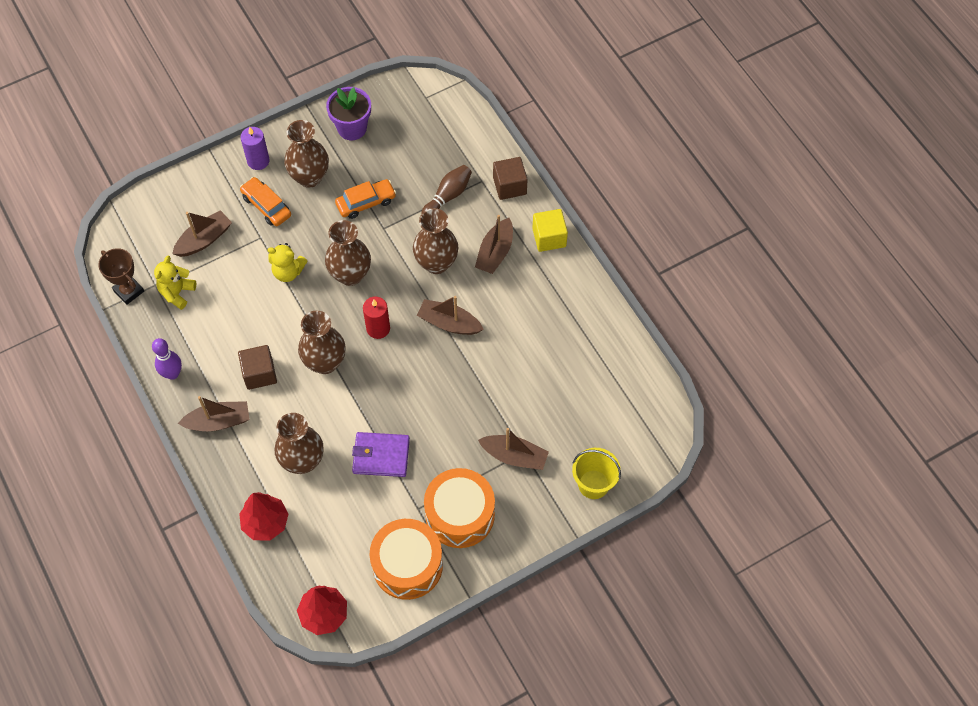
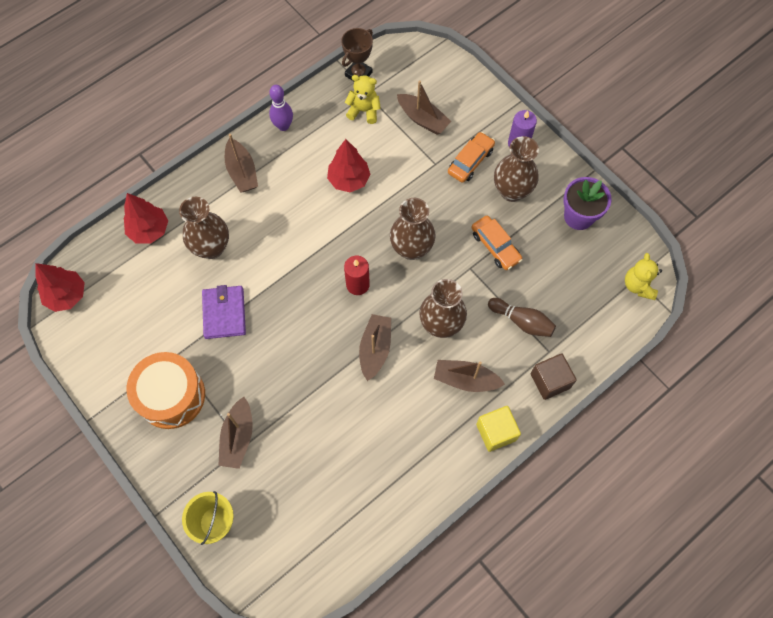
camera: 80 degrees right, 5 degrees up
(257, 319) = (349, 180): none -> red tree
(259, 373) = (294, 194): brown cube -> none
(288, 272) = (403, 194): yellow teddy bear -> yellow teddy bear (638, 285)
(325, 362) = (314, 245): brown vase -> none
(407, 565) = (117, 357): orange drum -> none

